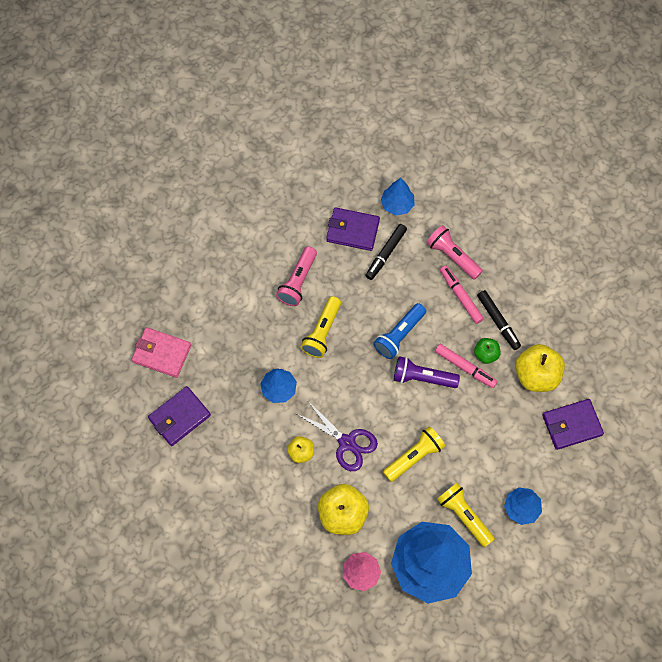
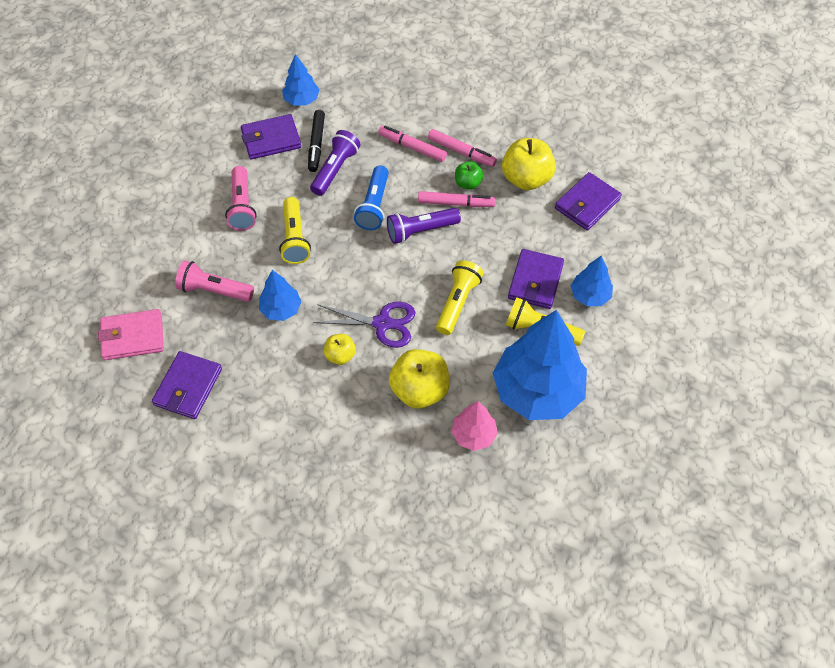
camera: 30 degrees left, 10 degrees down
(387, 285) = (335, 169): none -> purple flashlight
(452, 256) = (382, 118): pink flashlight -> pink flashlight (214, 290)
(486, 471) = (535, 281): none -> purple wallet
(498, 322) = (461, 152): black marker -> pink marker

